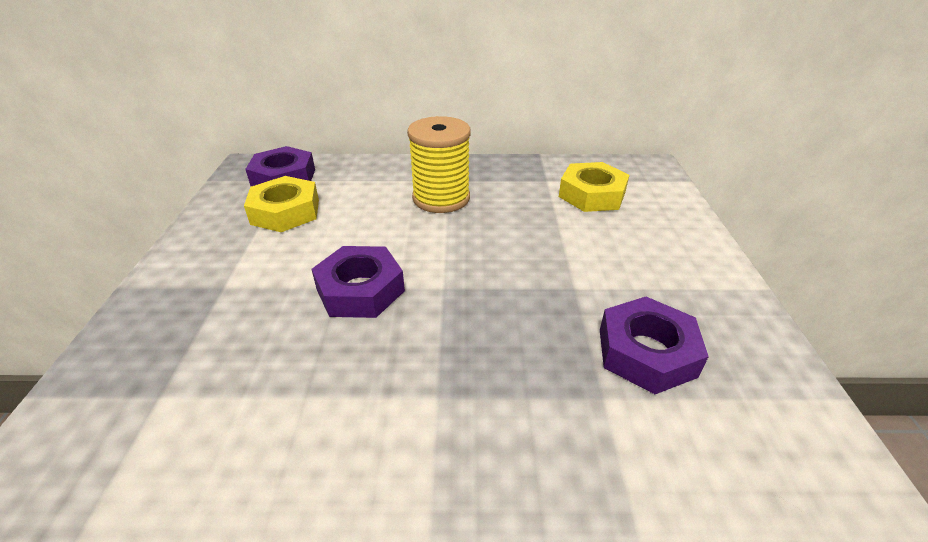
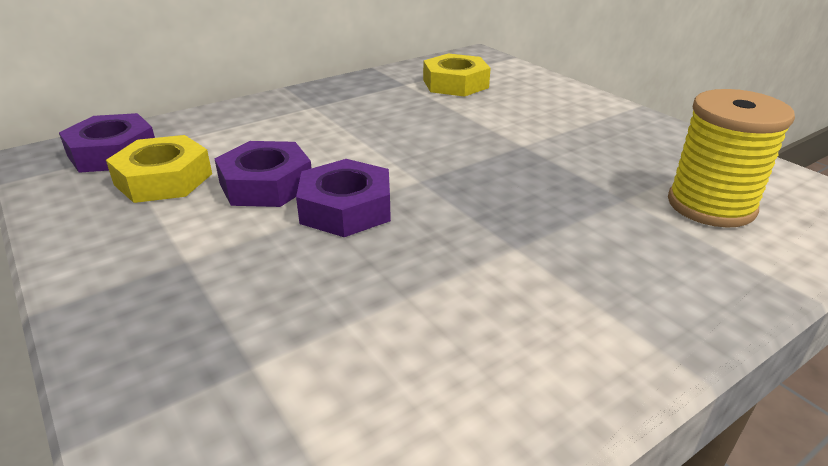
camera: 35 degrees left, 5 degrees down
(441, 198) = (325, 121): yellow spool -> yellow spool (711, 205)
(646, 352) = (617, 164): purple nut -> purple nut (266, 184)

